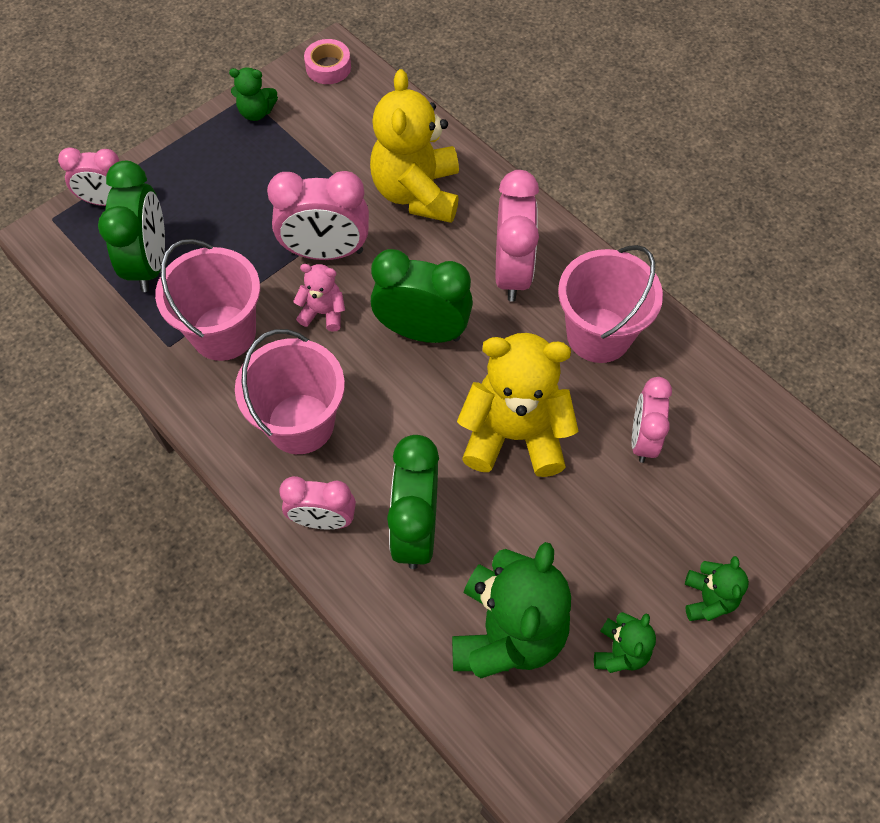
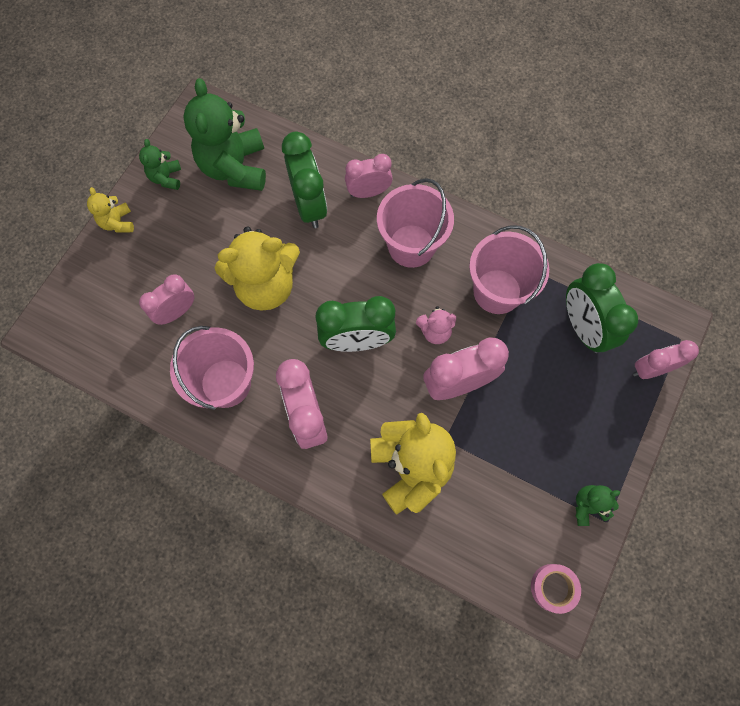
camera: 160 degrees right, 10 degrees up
(642, 439) = (177, 312): pink clock -> pink clock turned 120 degrees counterclockwise
(708, 599) = (118, 223): green teddy bear -> yellow teddy bear

